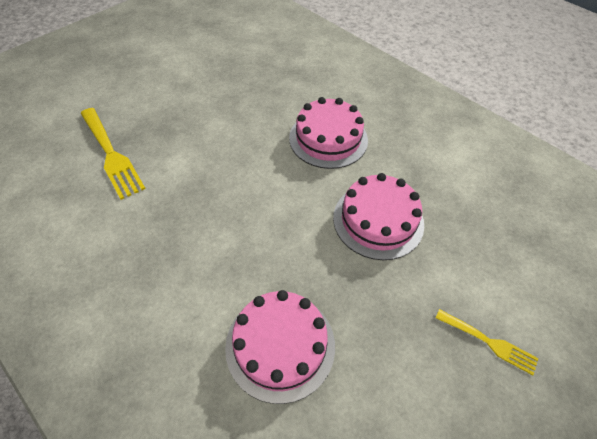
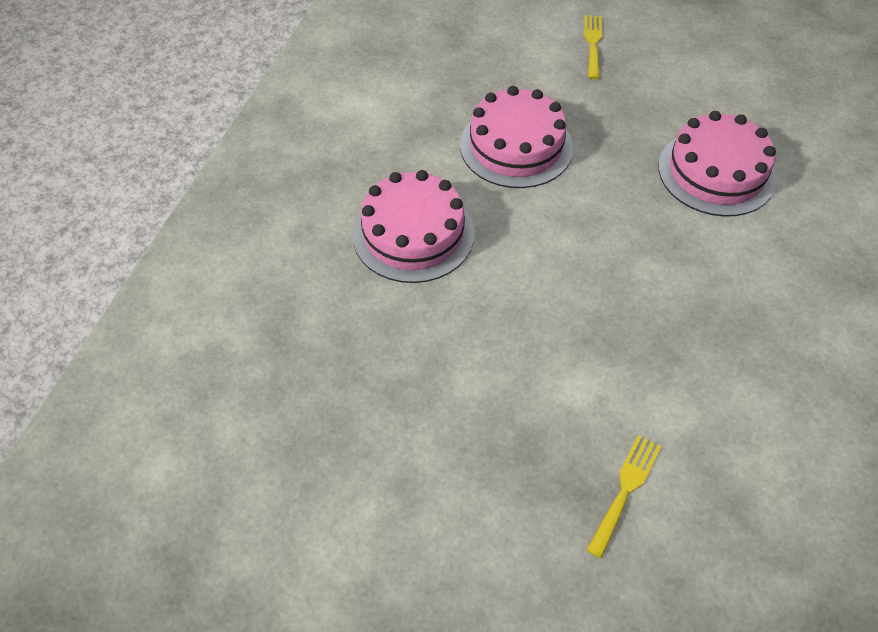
camera: 115 degrees left, 0 degrees up
(111, 155) = (625, 490): yellow fork -> yellow fork, size x0.58

